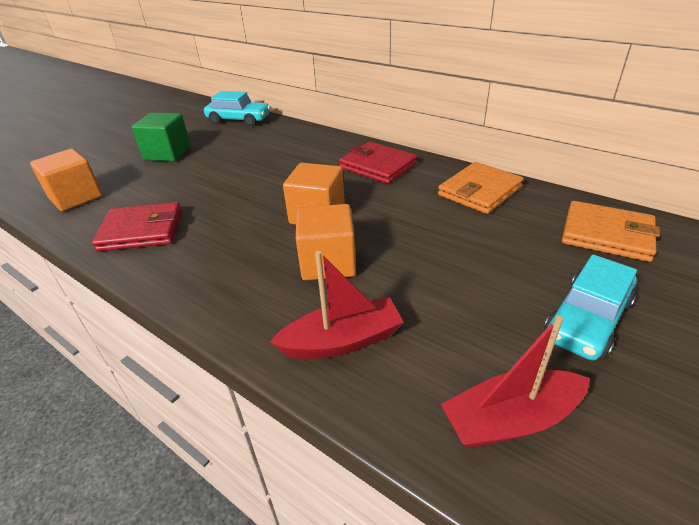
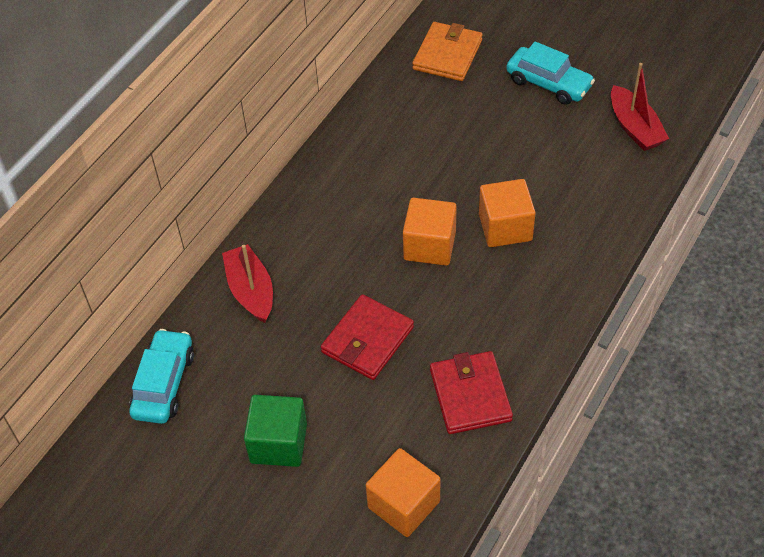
camera: 95 degrees left, 15 degrees up
(342, 341) = (592, 208): red boat -> red boat (251, 291)
(378, 166) = (325, 204): red wallet -> red wallet (367, 340)
(479, 191) = (380, 124): orange wallet -> none

